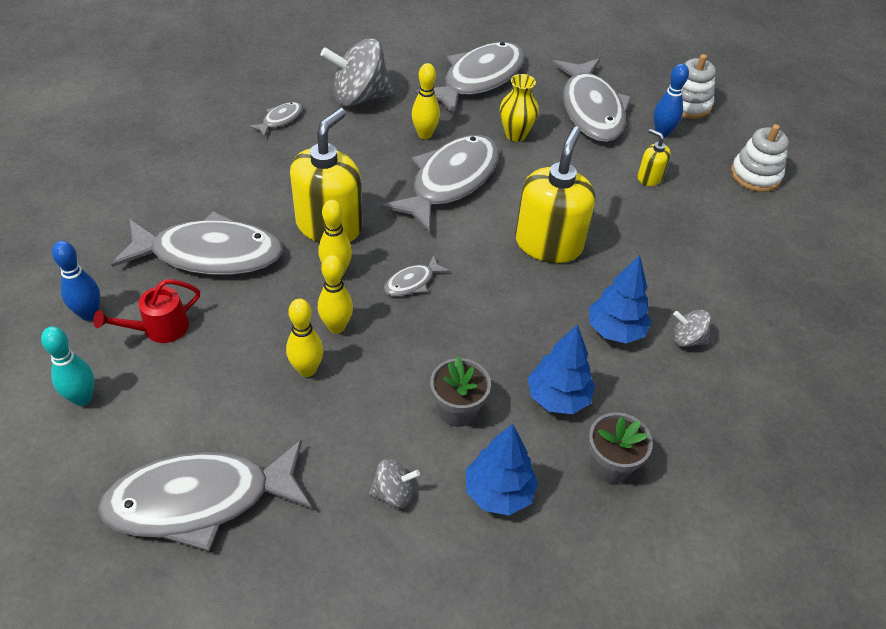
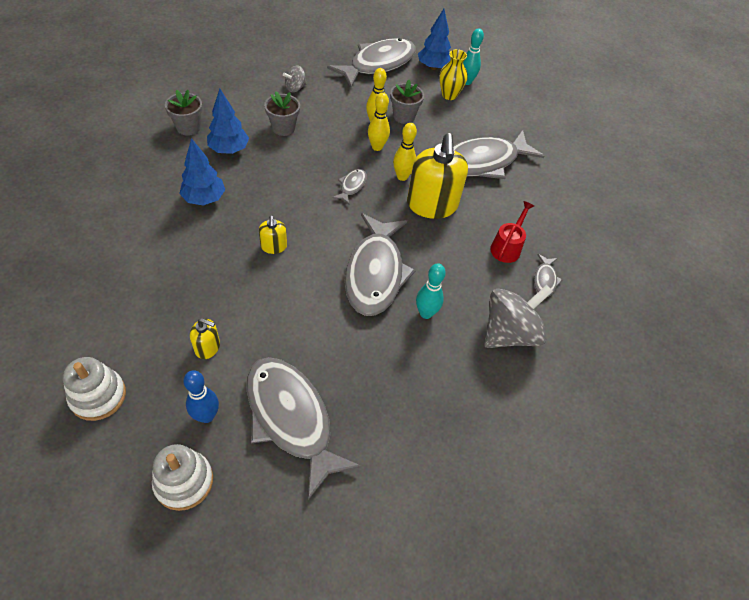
camera: 150 degrees right, 5 degrees up
(89, 314) = (507, 113): blue bowling pin -> none
(158, 329) = (466, 117): red watering can -> red watering can (507, 247)
(253, 365) = (404, 116): none -> grey flower pot
(425, 134) = (426, 313): yellow bowling pin -> turquoise bowling pin
(478, 79) = (424, 411): grey fish -> none
(498, 493) = (244, 101): blue tree -> blue tree (433, 67)
(515, 134) = (350, 348): yellow vase -> yellow vase (449, 95)
(548, 243) = (274, 246): yellow soap dispenser -> yellow soap dispenser, size x0.47
(687, 339) = (152, 209): grey spinning top -> none

